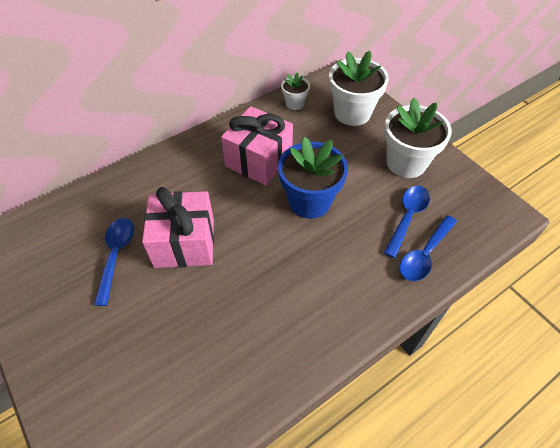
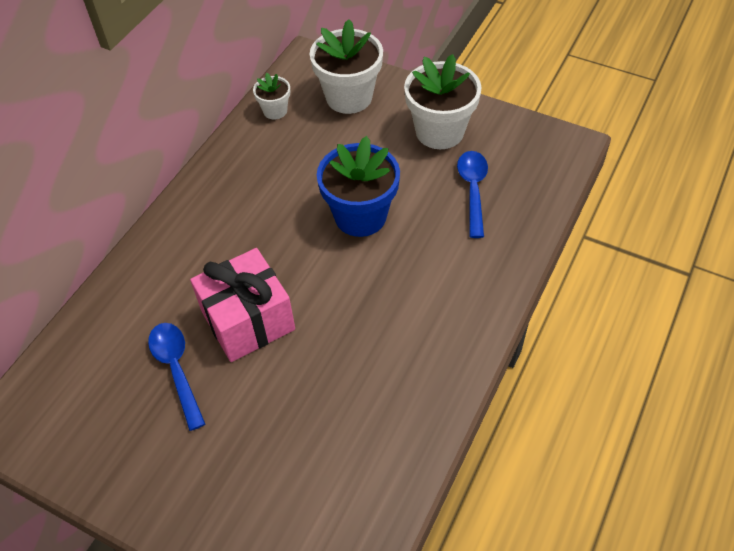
camera: 25 degrees left, 0 degrees up
(258, 160) = (274, 194): pink gift -> none
(425, 254) = (510, 220): blue spoon -> none

